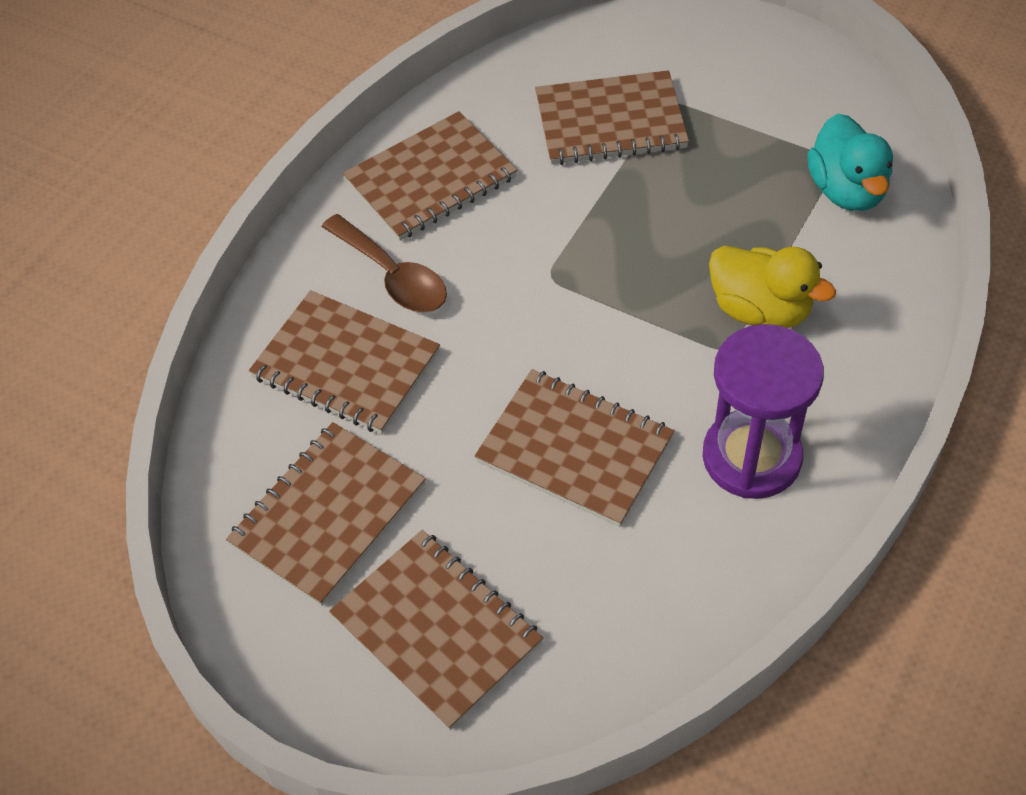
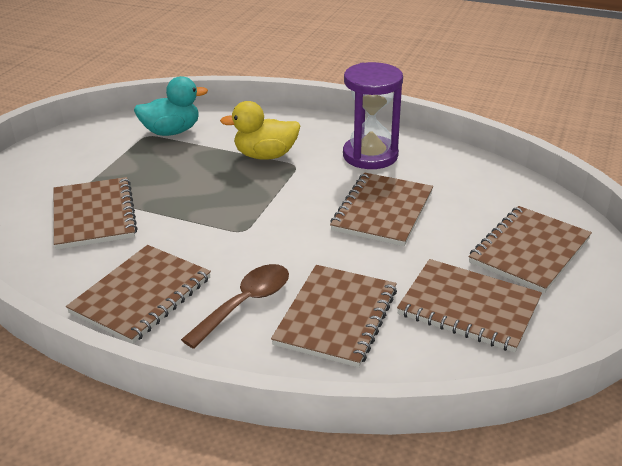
camera: 100 degrees left, 20 degrees down
(431, 179) = (141, 295): brown notebook -> brown notebook turned 75 degrees clockwise
(760, 310) = (265, 155): yellow duck -> yellow duck turned 120 degrees counterclockwise

